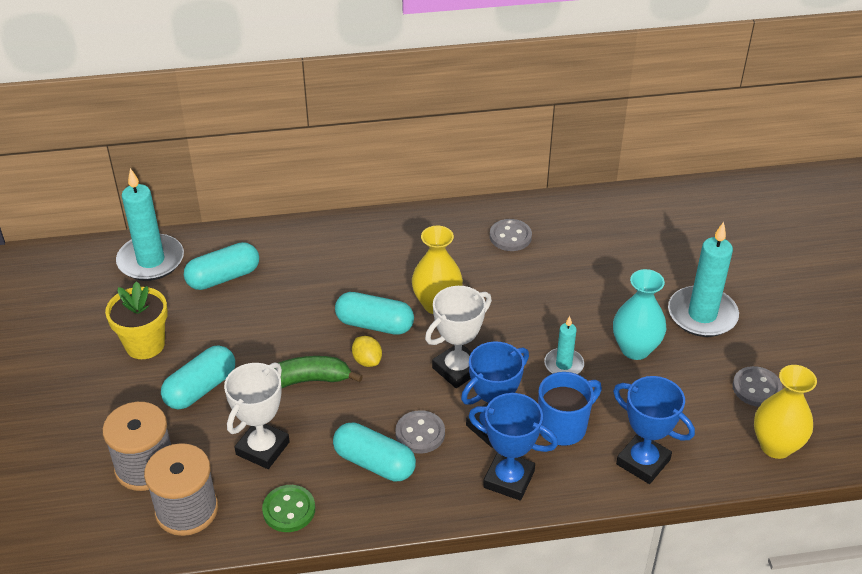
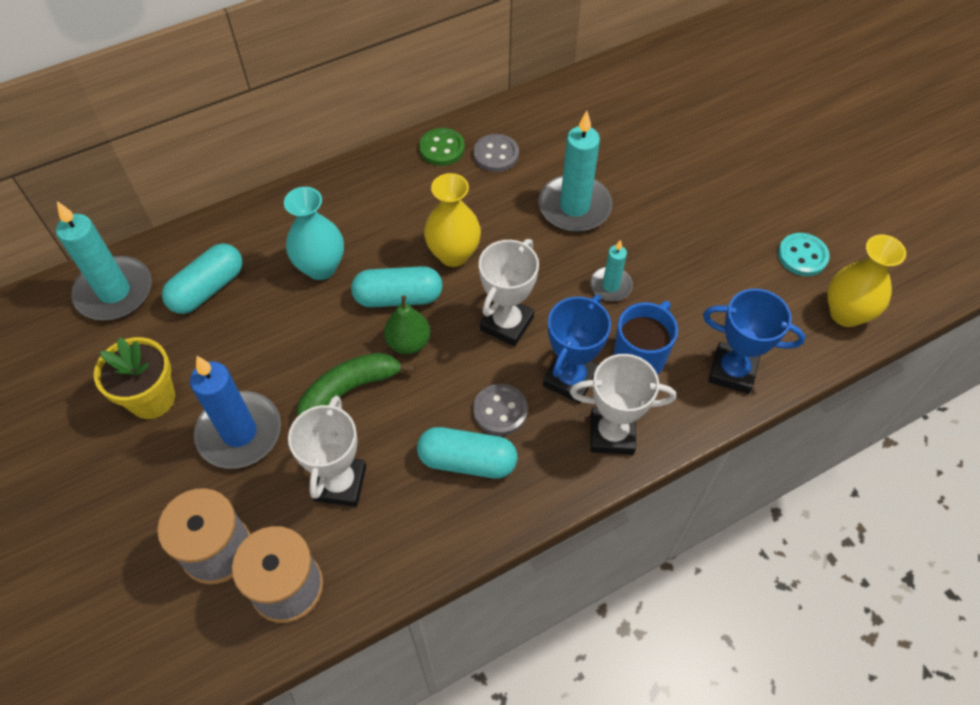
camera: 20 degrees left, 15 degrees up
(200, 388) = (239, 432): turquoise capsule -> blue candle
(289, 510) = (400, 548): green button -> green button (442, 148)
(367, 361) = (408, 342): yellow lemon -> green pear
(509, 479) = (612, 434): blue trophy -> white trophy
(635, 349) = (672, 247): turquoise vase -> turquoise vase (321, 267)
(702, 315) = (719, 190): turquoise candle -> turquoise candle (574, 207)
(756, 388) = (802, 256): grey button -> turquoise button

